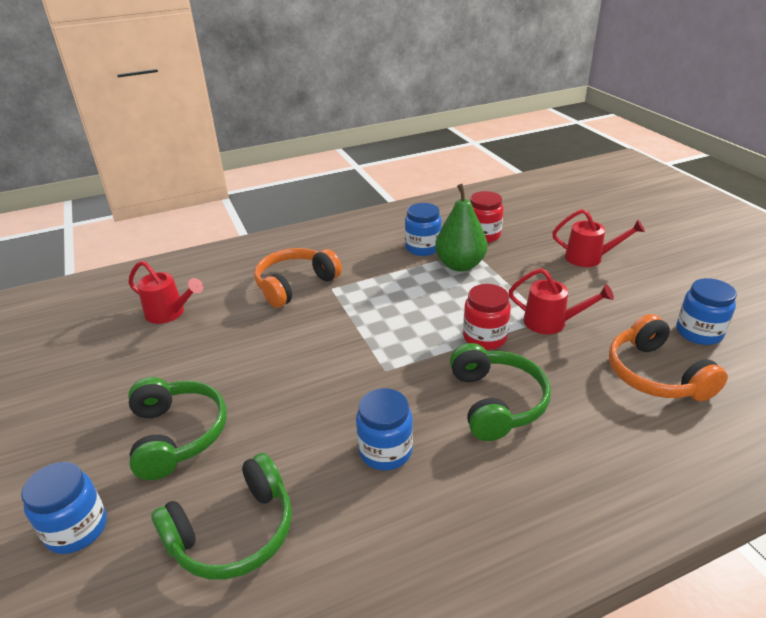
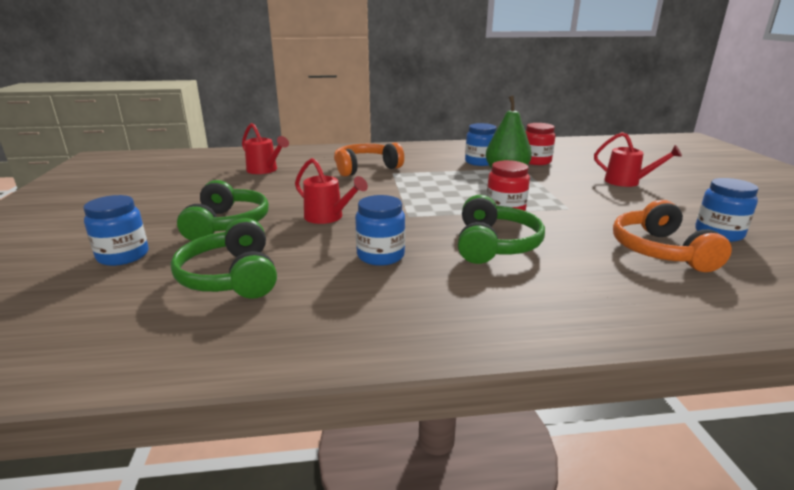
camera: 15 degrees right, 10 degrees down
(234, 533) = (231, 277): green headphones -> green headphones turned 90 degrees clockwise
(551, 323) = (571, 210): red watering can -> red watering can (328, 217)

